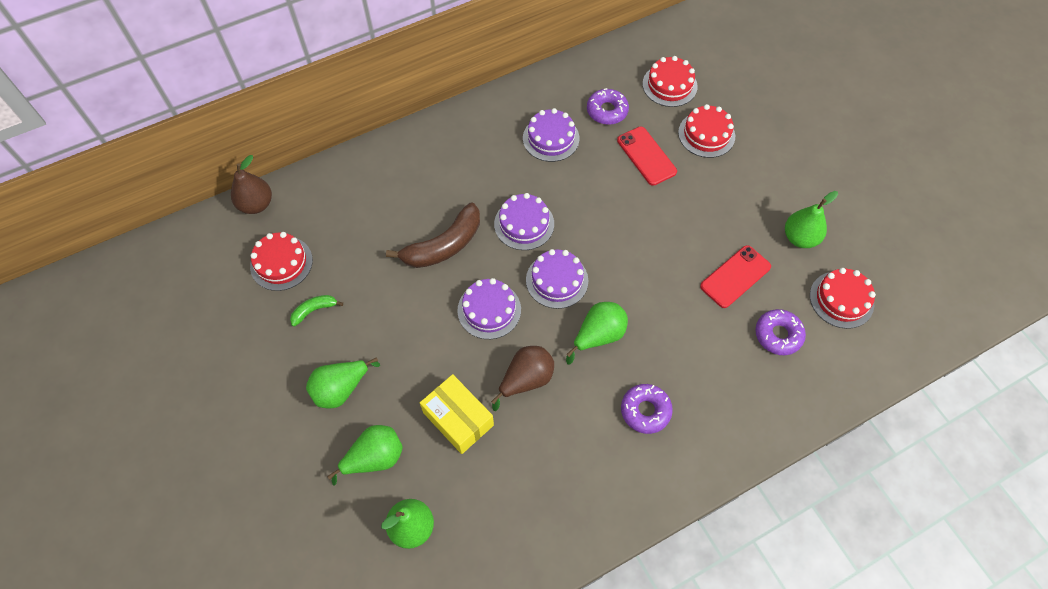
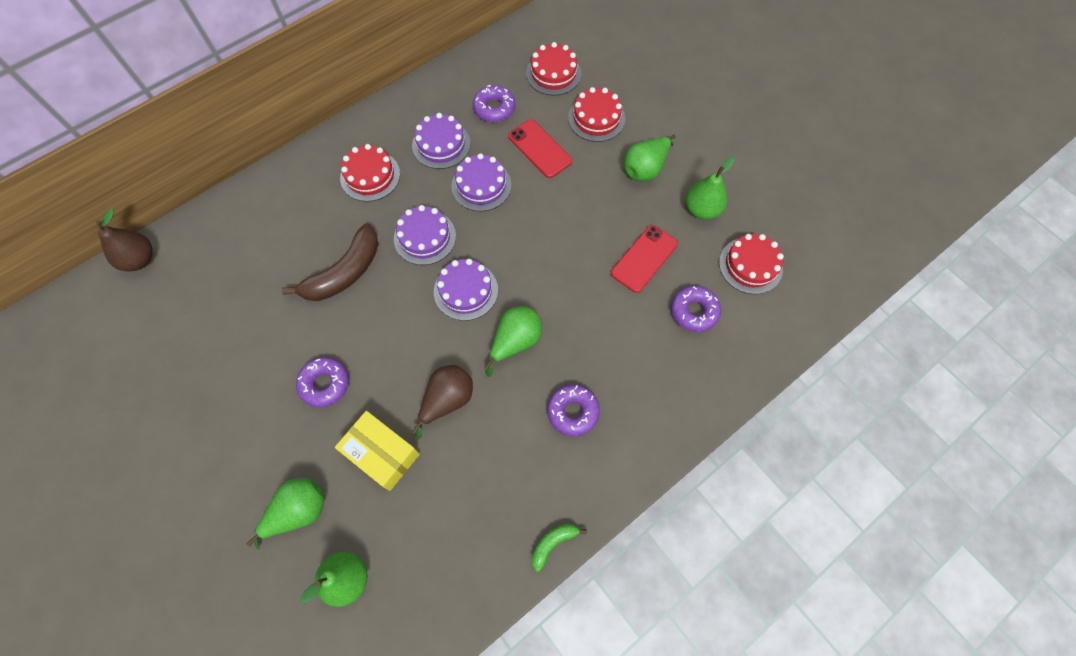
camera: 10 degrees left, 5 degrees up
(281, 263) = (174, 318): red cake -> red cake (370, 176)
(314, 310) = (215, 363): green banana -> green banana (553, 543)
(341, 389) = (254, 443): green pear -> green pear (645, 168)
(413, 346) = (325, 384): none -> purple donut
(489, 310) = (400, 333): purple cake -> purple cake (481, 185)

